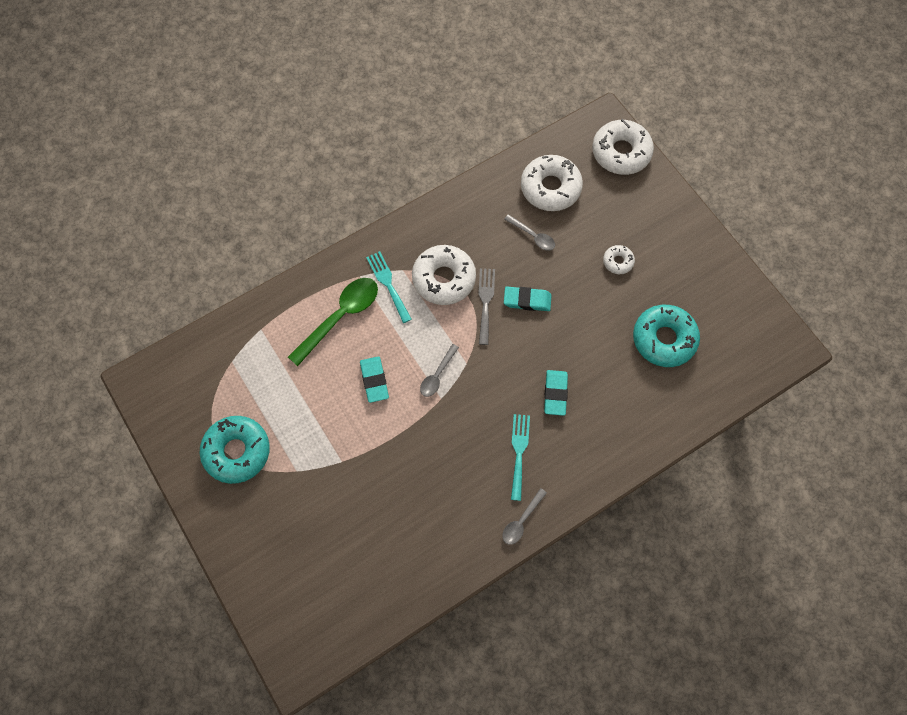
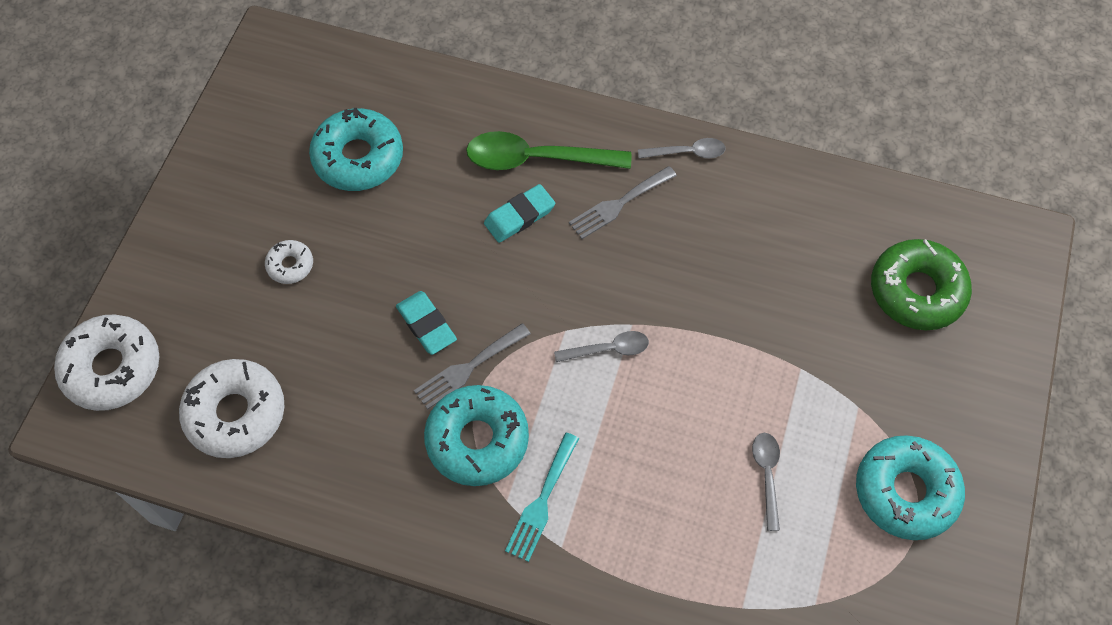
camera: 130 degrees left, 5 degrees down
(326, 567) = (916, 291): none -> green donut
(340, 317) = (637, 521): green spoon -> green spoon (536, 159)
(374, 380) = (678, 412): turquoise eraser -> none
(444, 279) = (477, 440): white donut -> turquoise donut
(519, 452) = (618, 204): turquoise fork -> grey fork
(533, 236) = (328, 382): grey spoon -> grey spoon (767, 475)

